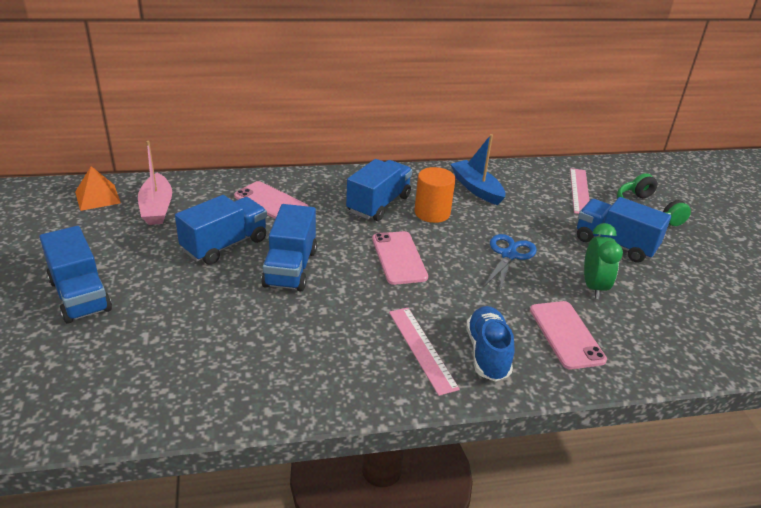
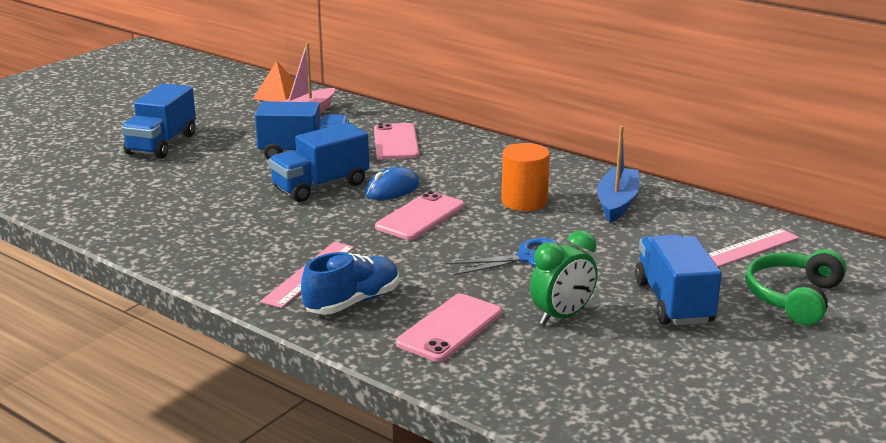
camera: 50 degrees right, 10 degrees down
(342, 245) = (392, 189): none -> blue mouse
(378, 204) = (486, 177): blue truck -> none

